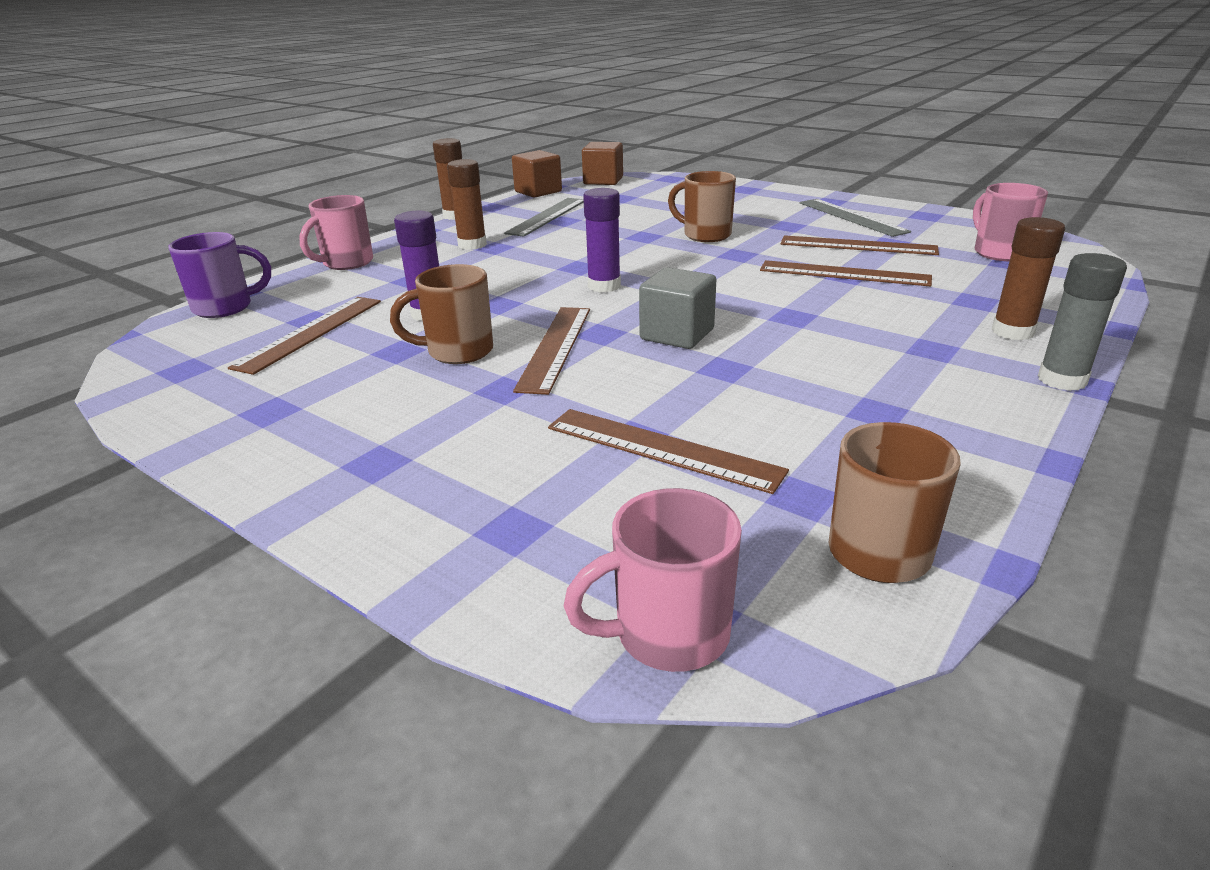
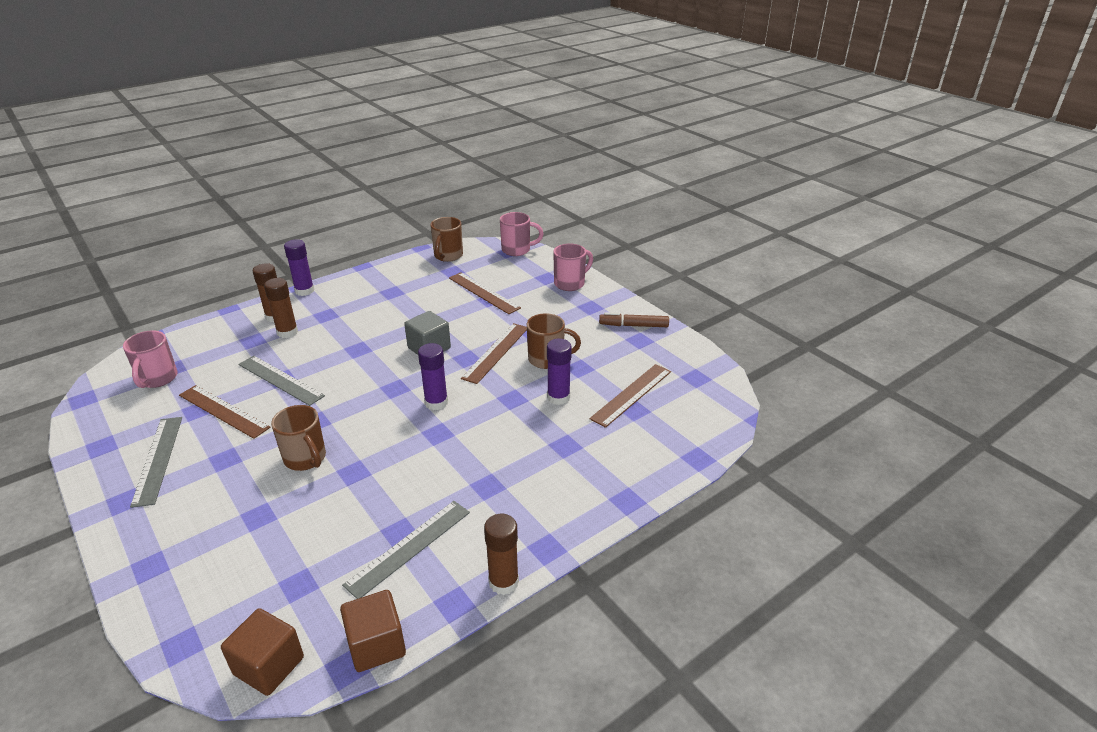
camera: 165 degrees left, 5 degrees up
(225, 308) = (699, 438): purple mug -> none
(273, 436) = (633, 325): none -> brown marker
(346, 263) = (619, 488): pink mug -> pink mug (570, 283)
(472, 245) = (505, 496): brown glue stick -> brown glue stick (287, 332)
(844, 273) = (280, 380): brown ruler -> grey ruler
(1062, 380) = (304, 291): grey glue stick -> purple glue stick

